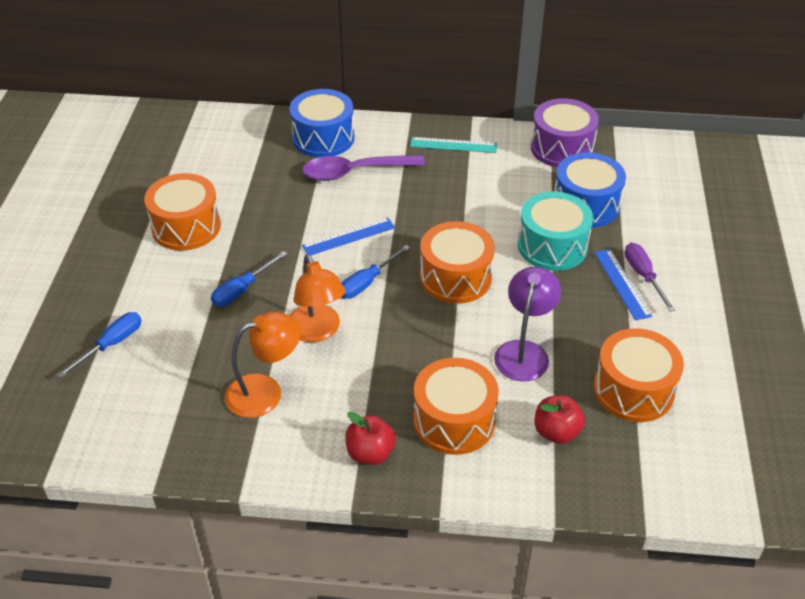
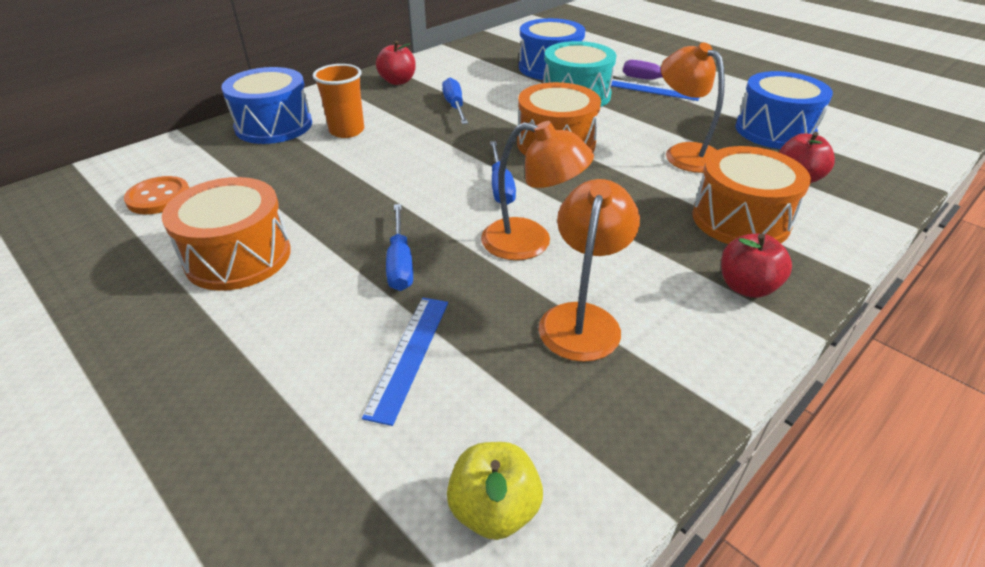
camera: 50 degrees left, 5 degrees down
(108, 427) = (494, 509): none -> yellow apple
(111, 344) = (336, 422): blue screwdriver -> blue screwdriver (455, 106)
(203, 158) = (159, 197): none -> orange button
(348, 237) = (425, 169): blue ruler -> blue ruler (409, 355)
(354, 172) = (347, 131): purple spoon -> orange cup
(453, 145) = (398, 81): turquoise ruler -> red apple
(524, 352) = (684, 153): purple lamp -> orange lamp
(562, 148) = (476, 51): purple drum -> none
(633, 390) = (774, 131): orange drum -> blue drum

